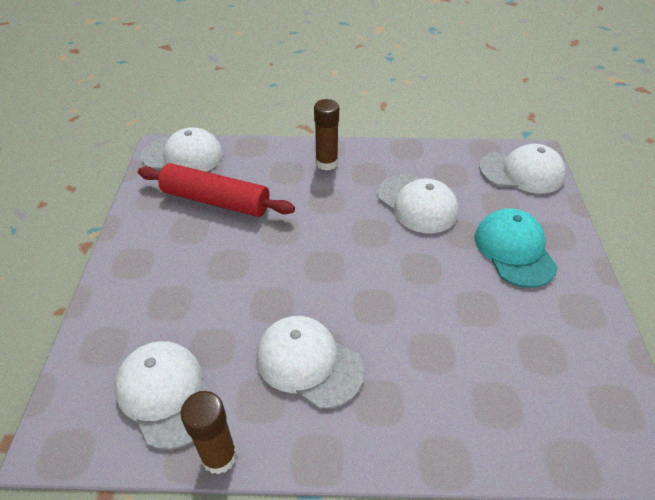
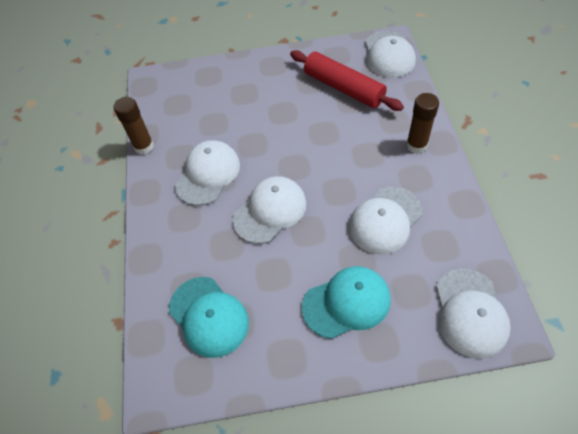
camera: 85 degrees right, 10 degrees up
(166, 394) = (179, 113): white cap -> white cap (270, 211)
(216, 201) = (343, 88): red rolling pin -> red rolling pin turned 60 degrees counterclockwise
(537, 382) = (209, 316): none -> turquoise cap

